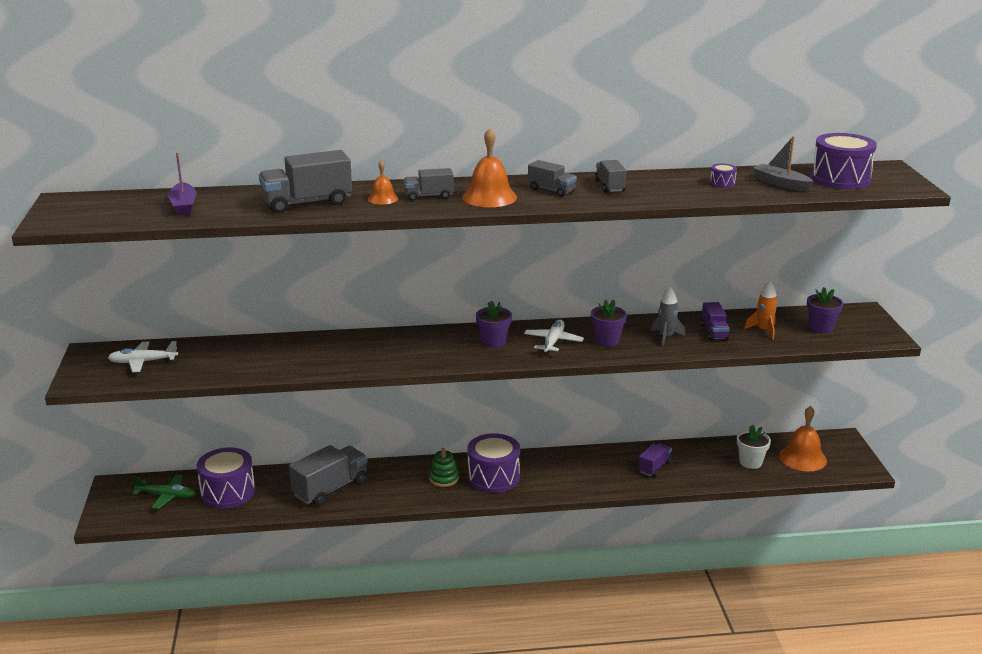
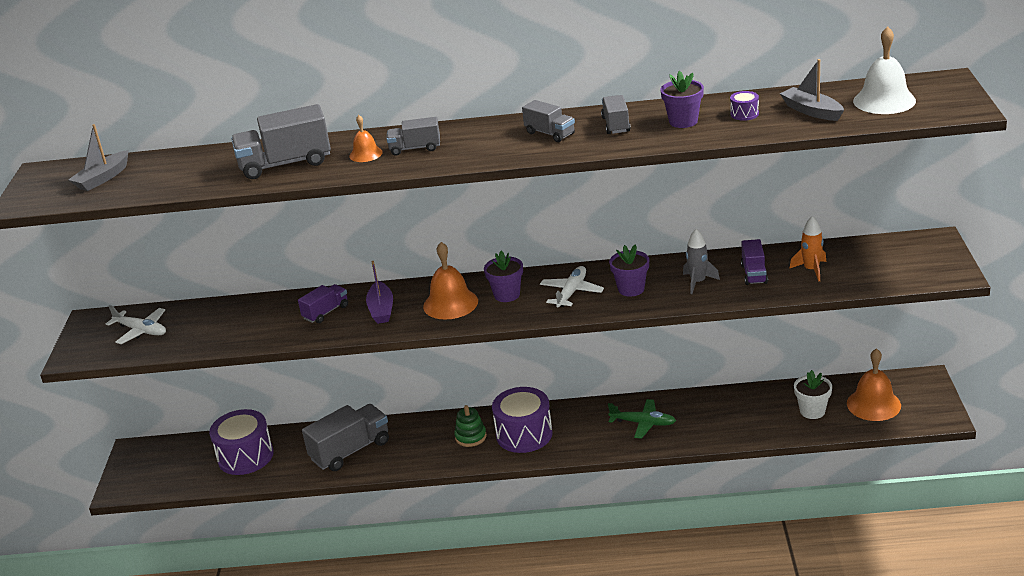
camera: 10 degrees right, 5 degrees up
(127, 207) = (103, 178): none -> grey boat
(143, 362) = (141, 331): white plane -> white plane turned 150 degrees counterclockwise
(166, 496) = (184, 462): green plane -> green plane (643, 423)
(183, 206) = (159, 174): purple boat -> purple boat (381, 309)
(489, 197) = (480, 146): orange bell -> orange bell (450, 303)
(654, 467) = (702, 419): purple truck -> purple truck (326, 312)
(821, 328) = (878, 264): purple flower pot -> purple flower pot (683, 121)
(840, 179) = (884, 101): purple drum -> white bell

